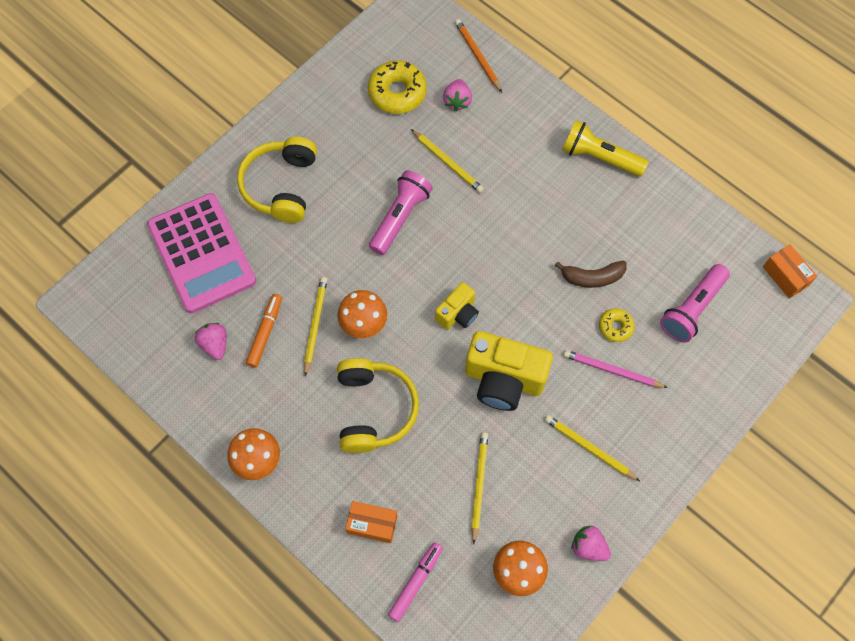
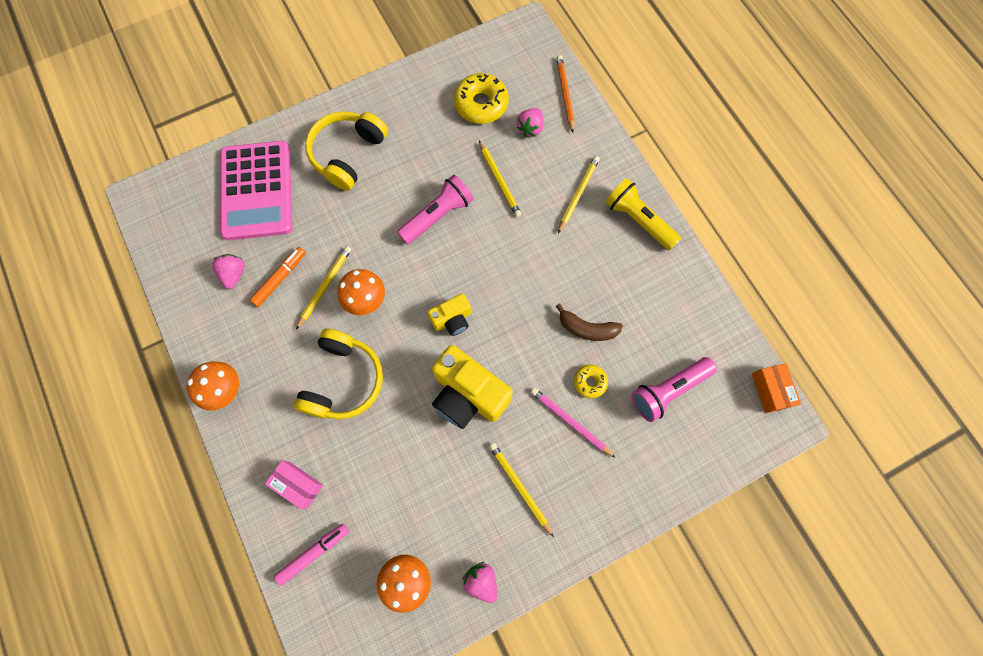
camera: 20 degrees right, 5 degrees up
(372, 524) = (298, 484): orange box -> pink box
(478, 485) = (406, 484): yellow pencil -> yellow pencil (578, 194)

